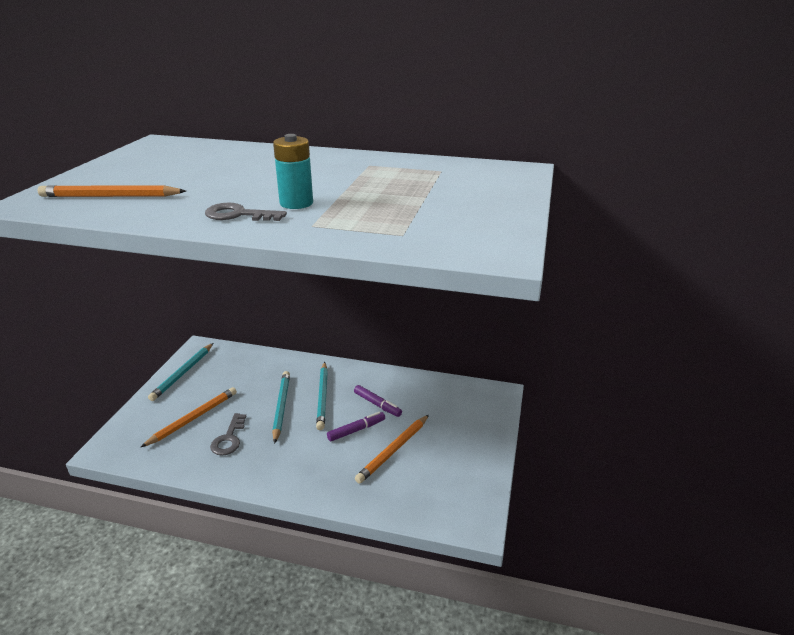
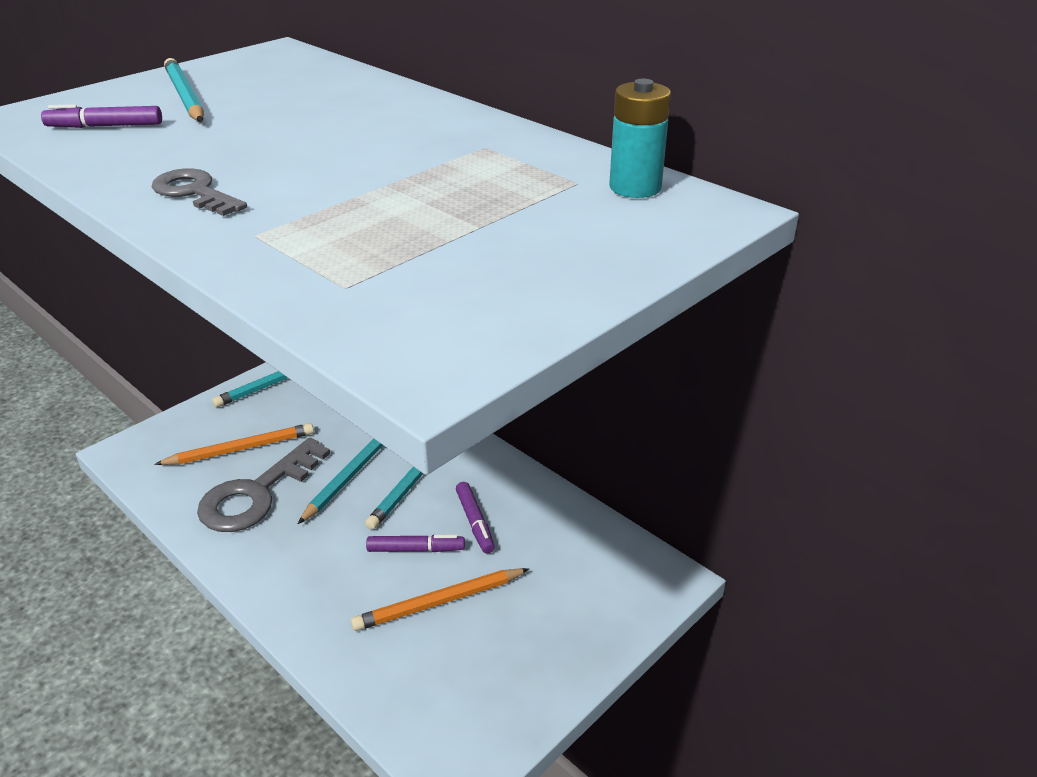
camera: 30 degrees right, 5 degrees up
(110, 196) = (105, 126): orange pencil -> purple marker
(138, 172) = (185, 96): none -> turquoise pencil
(229, 439) = (256, 494): grey key -> grey key, size x1.75
(296, 203) = (289, 191): turquoise battery -> turquoise battery (635, 187)

